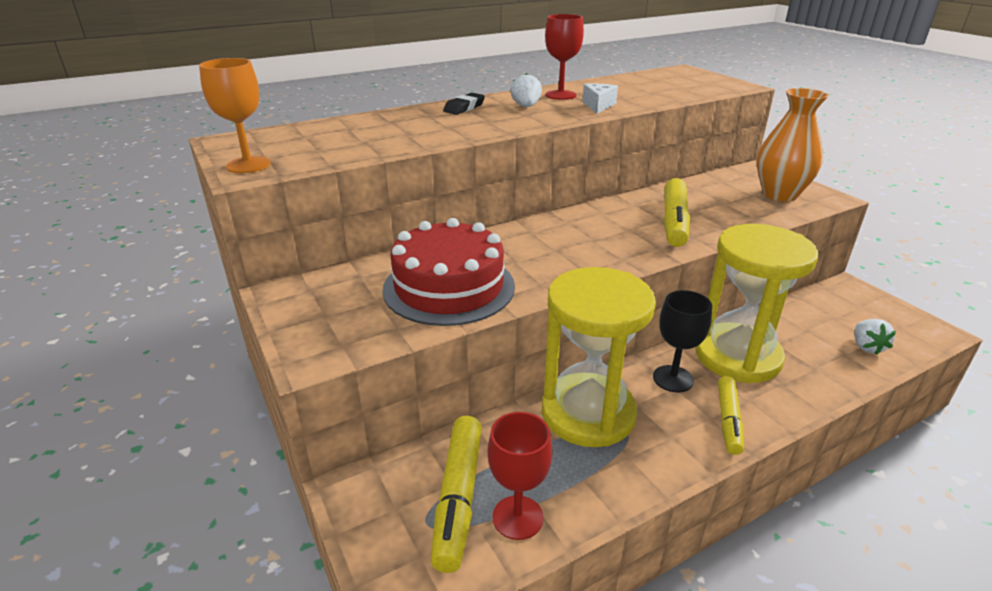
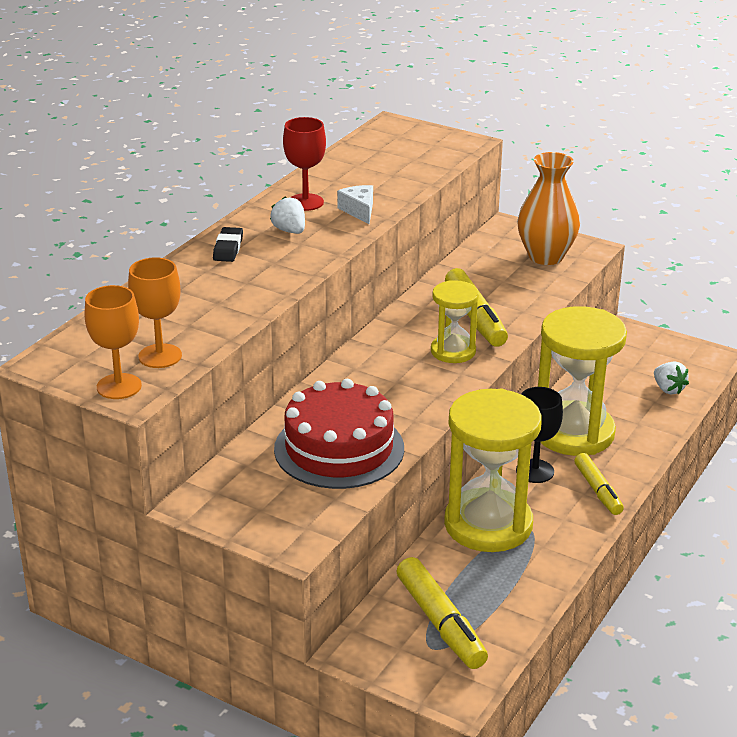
camera: 30 degrees left, 0 degrees up
(311, 154) = (160, 356): none -> orange goblet
(517, 517) = (495, 617): red goblet -> none
(630, 241) = (453, 351): none -> yellow hourglass

